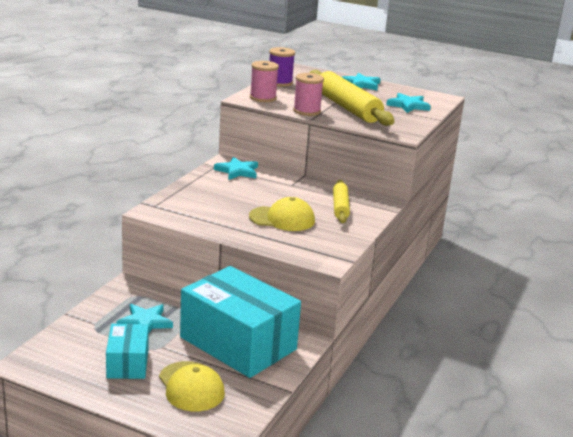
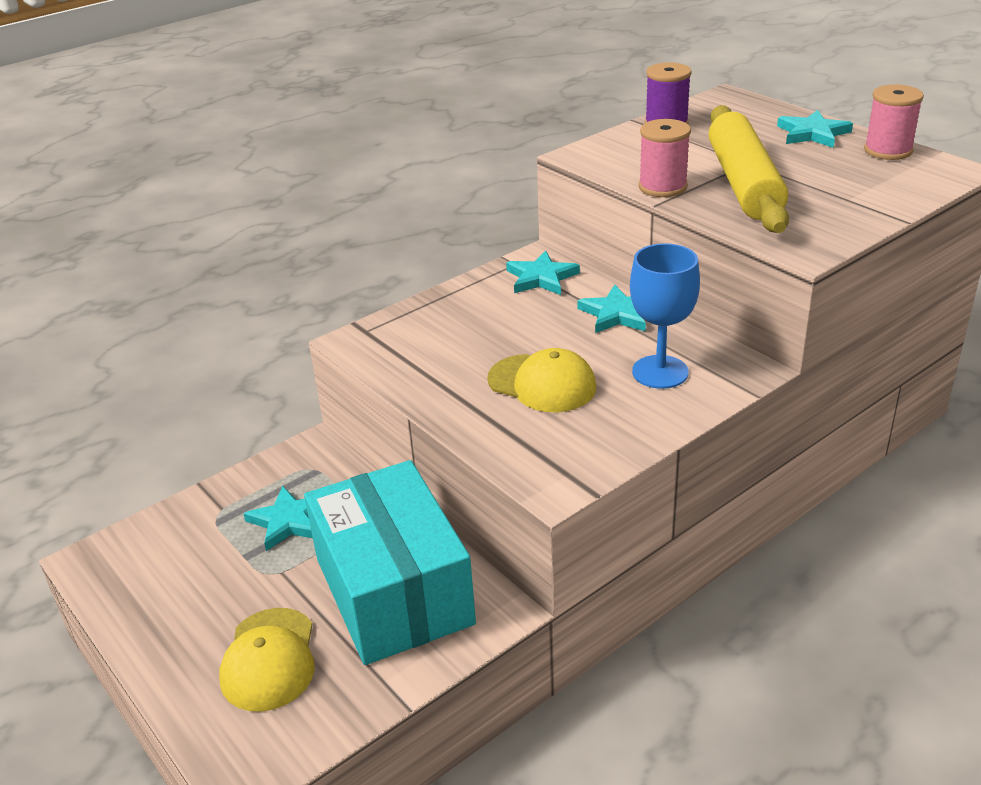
camera: 30 degrees right, 10 degrees up
(127, 363) = (214, 592): turquoise box -> none
(263, 98) = (609, 155): pink spool -> pink spool (888, 151)
(340, 207) = (660, 372): yellow rolling pin -> blue goblet
(408, 105) = (868, 185): turquoise star -> turquoise star (617, 314)

